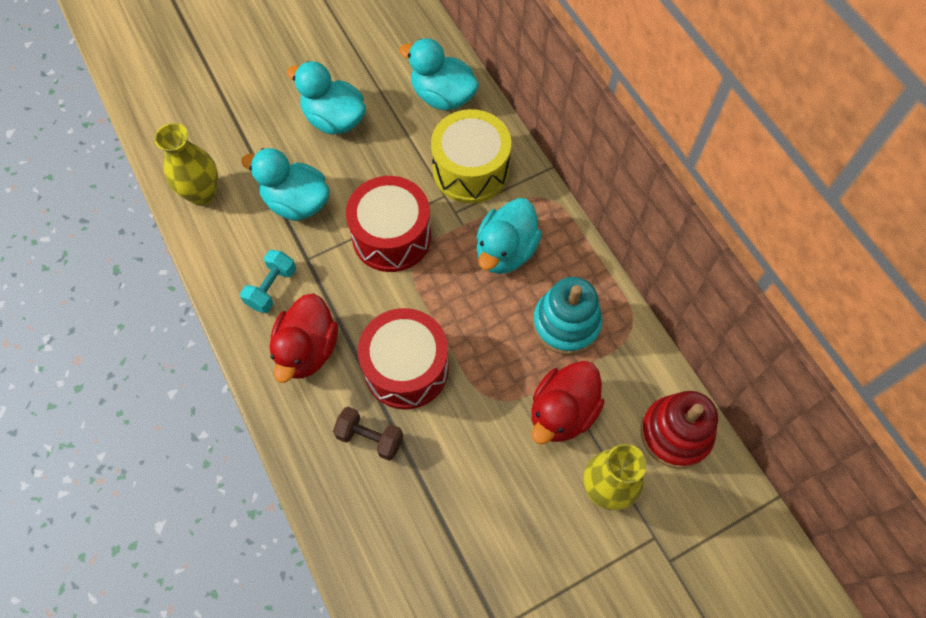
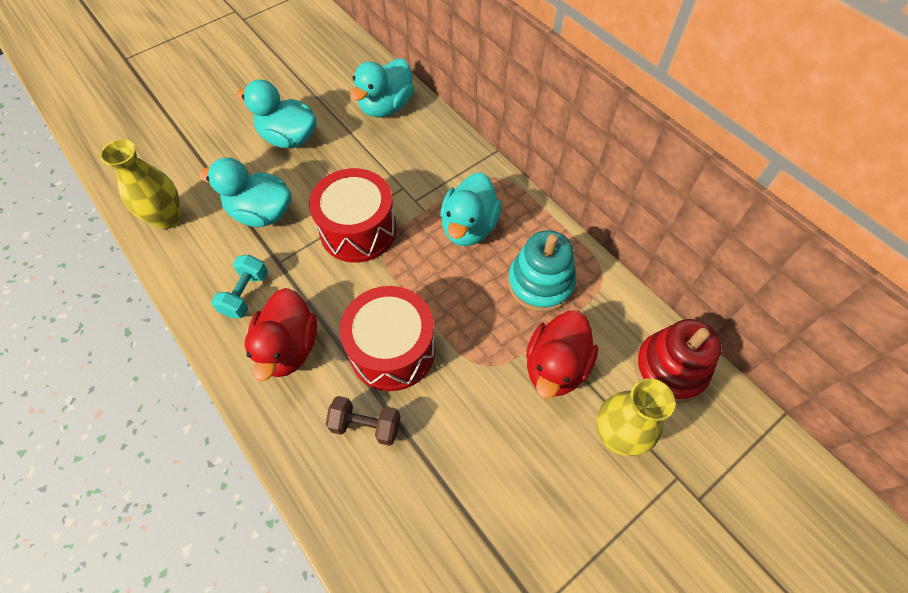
camera: 10 degrees left, 5 degrees down
(442, 96) = (386, 107): turquoise duck -> turquoise duck turned 75 degrees counterclockwise
(470, 170) = (423, 163): yellow drum -> none

